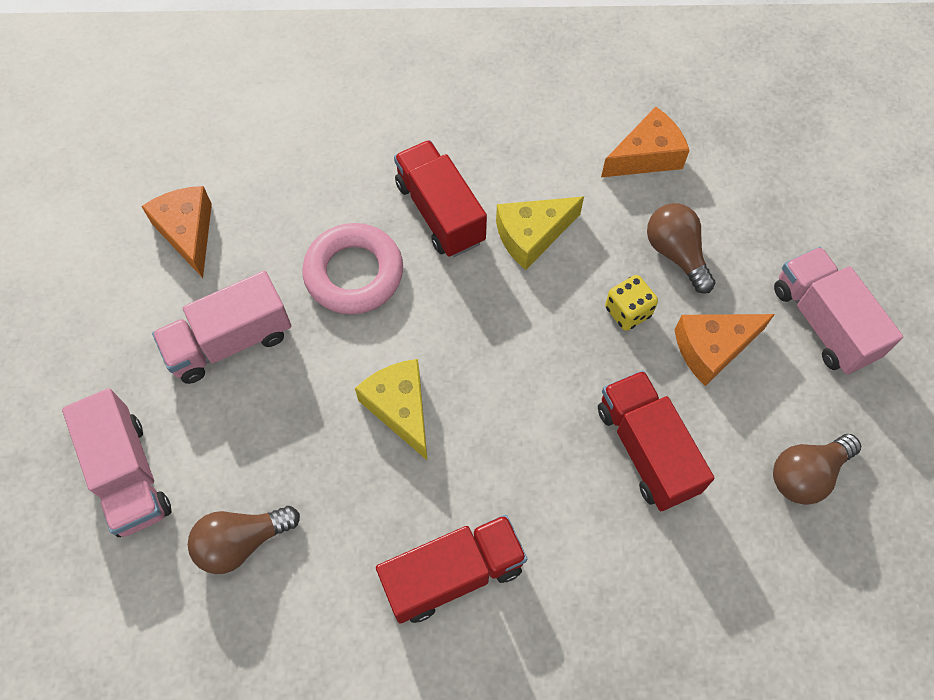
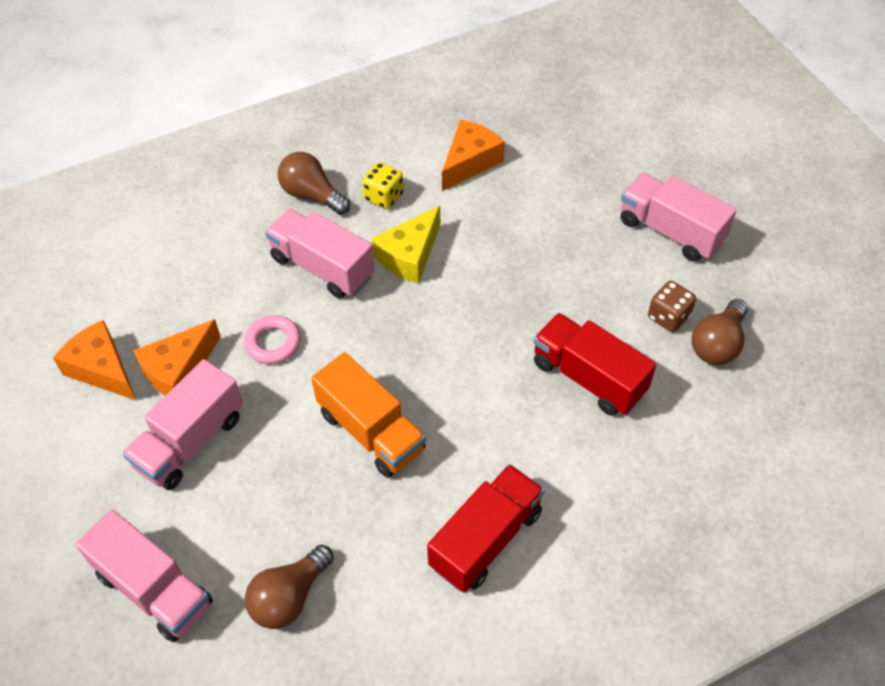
camera: 25 degrees left, 10 degrees down
(354, 273) = (273, 343): pink ring -> pink ring, size x0.60
(400, 408) = (371, 431): yellow cheese -> orange truck
(440, 213) = (322, 267): red truck -> pink truck
(628, 311) = (518, 282): yellow dice -> yellow dice (384, 197)
(676, 254) = (532, 225): brown light bulb -> brown light bulb (312, 195)
(712, 348) = (598, 283): orange cheese -> orange cheese (179, 370)
(768, 419) = (668, 317): none -> brown dice

